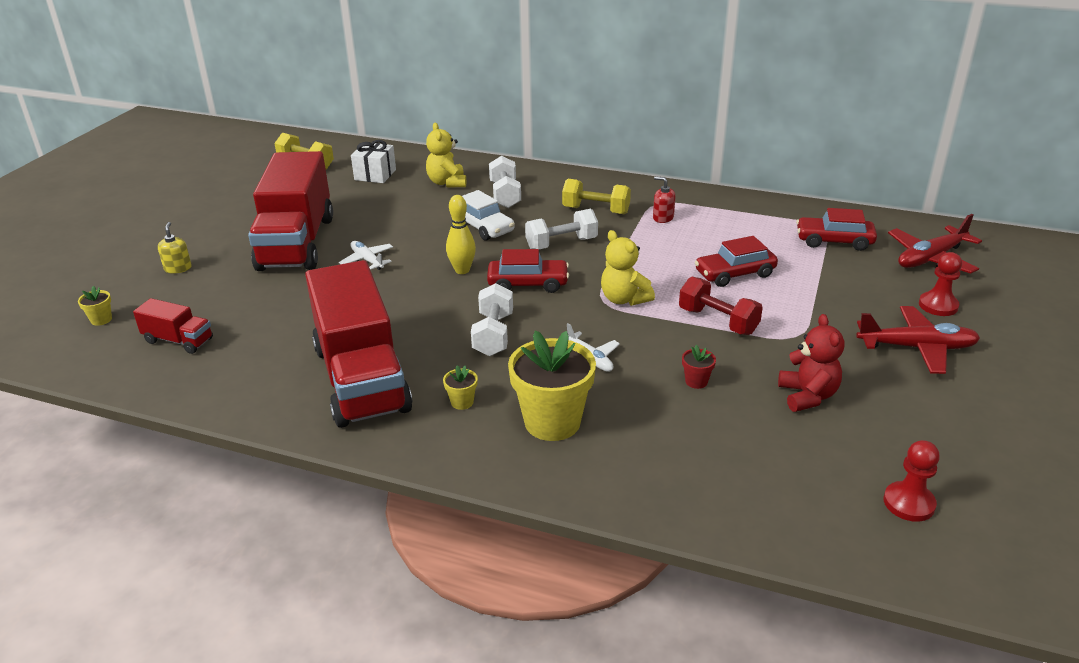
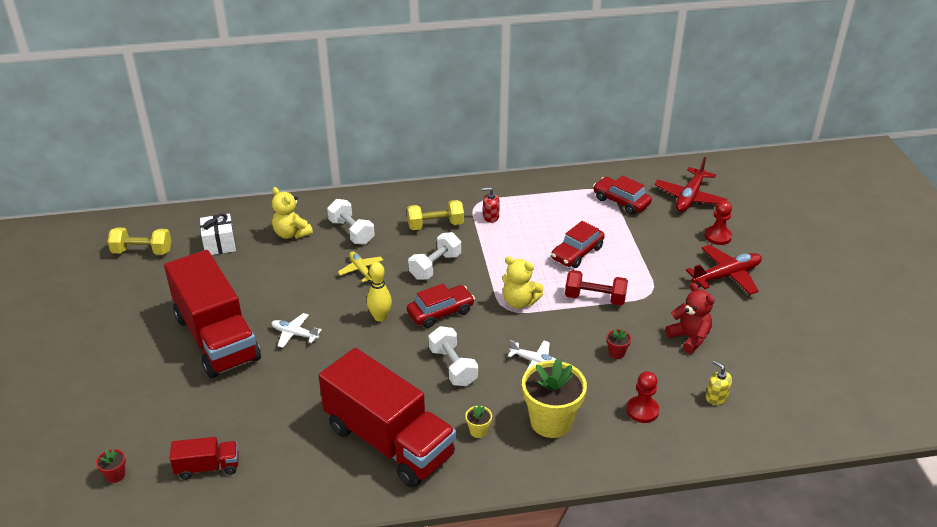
camera: 30 degrees left, 5 degrees up
(101, 320) = (116, 475): yellow flower pot -> red flower pot
(178, 268) = (133, 400): yellow soap dispenser -> yellow soap dispenser (716, 397)
(483, 227) = (361, 270): white car -> yellow plane
(834, 241) = (621, 201): red car -> red car turned 60 degrees clockwise
(909, 503) = (791, 392): red pawn -> red pawn (642, 410)

